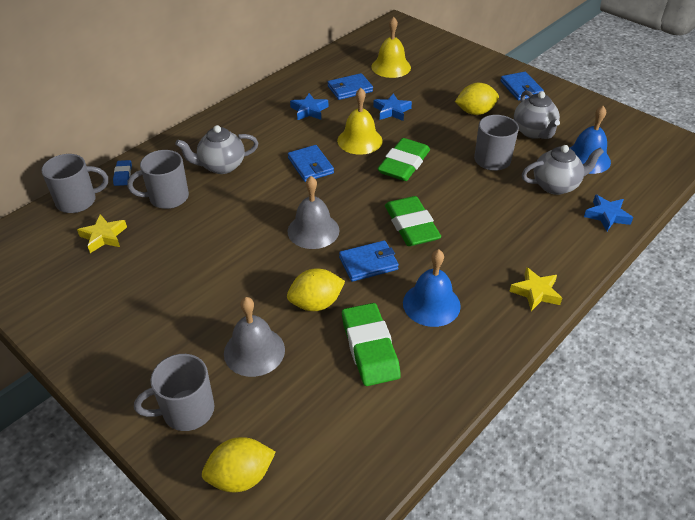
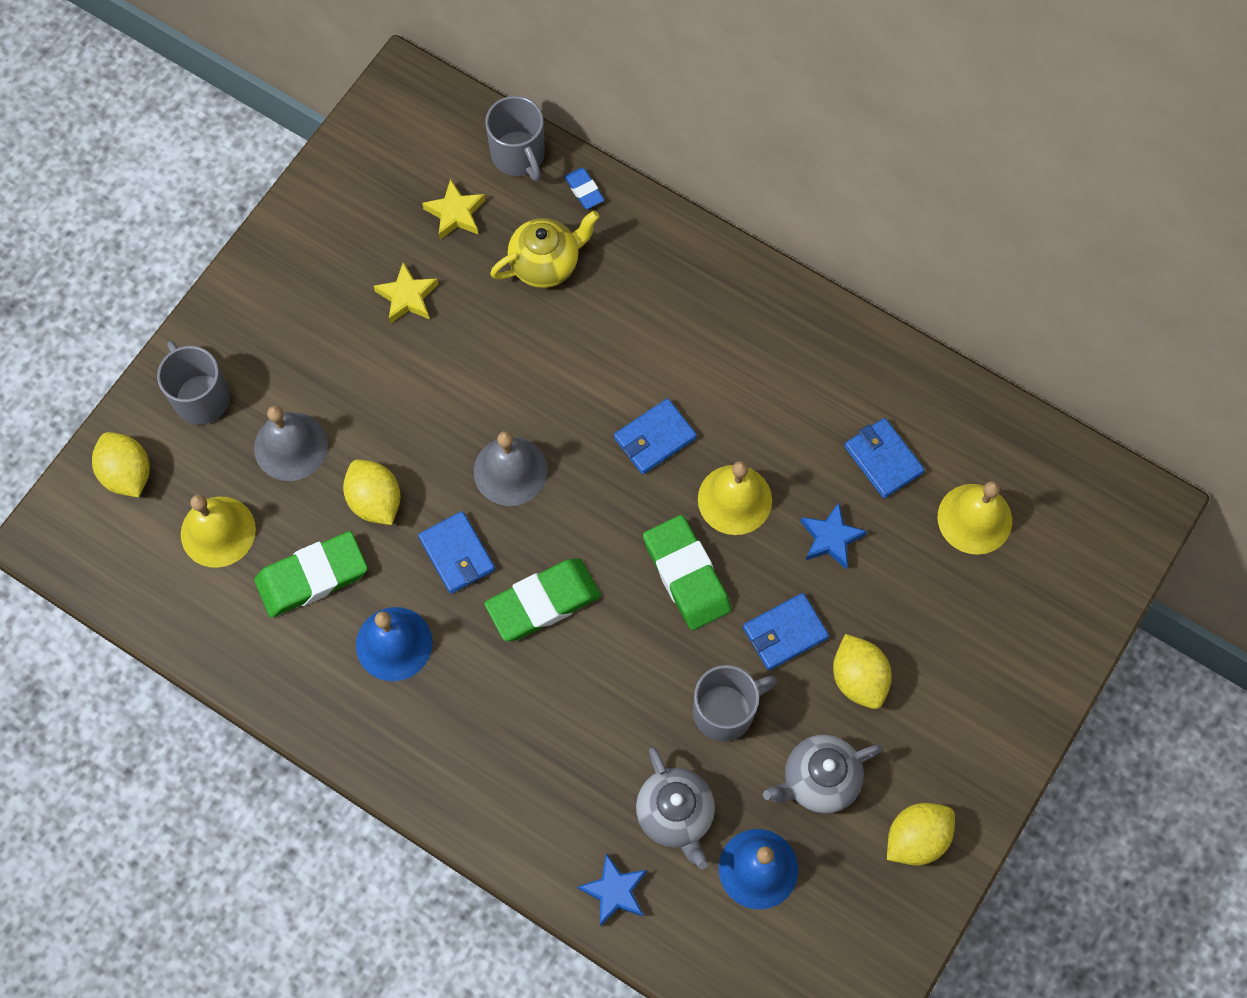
camera: 80 degrees right, 25 degrees up
(123, 175) = (584, 190): blue eraser -> blue eraser turned 75 degrees clockwise
(167, 197) = (546, 264): grey mug -> yellow teapot
(221, 166) = (629, 314): grey teapot -> none
(309, 110) = (802, 406): blue star -> none
(316, 409) = (218, 531): none -> yellow bell
(404, 164) = (686, 575): green eraser -> green eraser turned 45 degrees clockwise
(521, 88) = (956, 758): blue wallet -> blue wallet (785, 633)
(535, 292) = (435, 780): yellow star -> yellow star (407, 297)
(565, 105) = (916, 838): none -> yellow lemon

